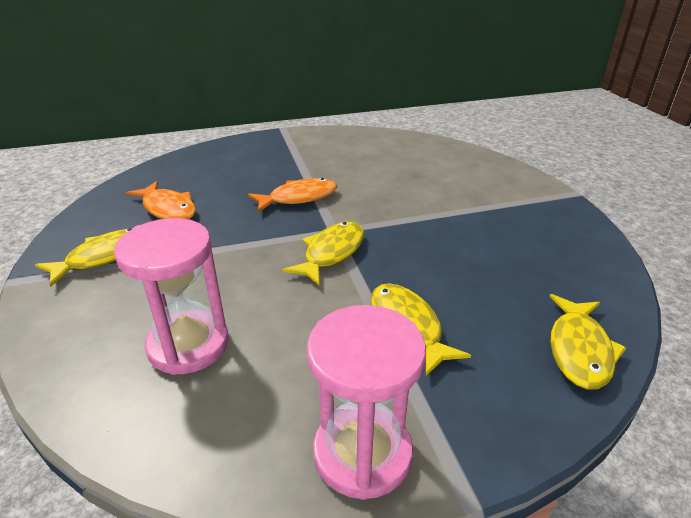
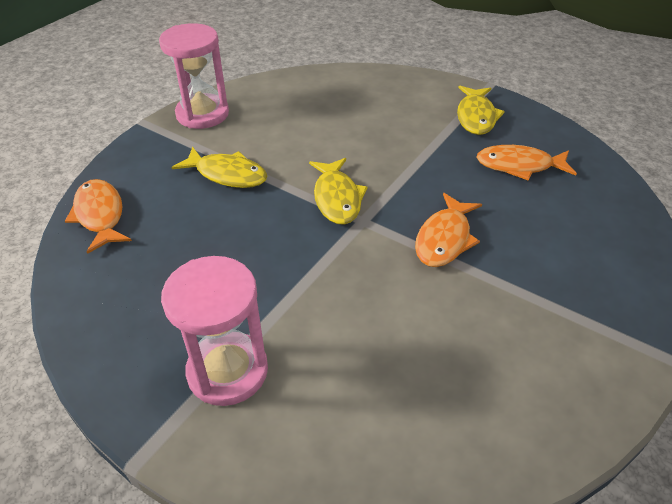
camera: 140 degrees right, 10 degrees up
(188, 345) = (339, 108): pink hourglass -> pink hourglass (227, 371)
(579, 350) = (100, 215): yellow fish -> orange fish

